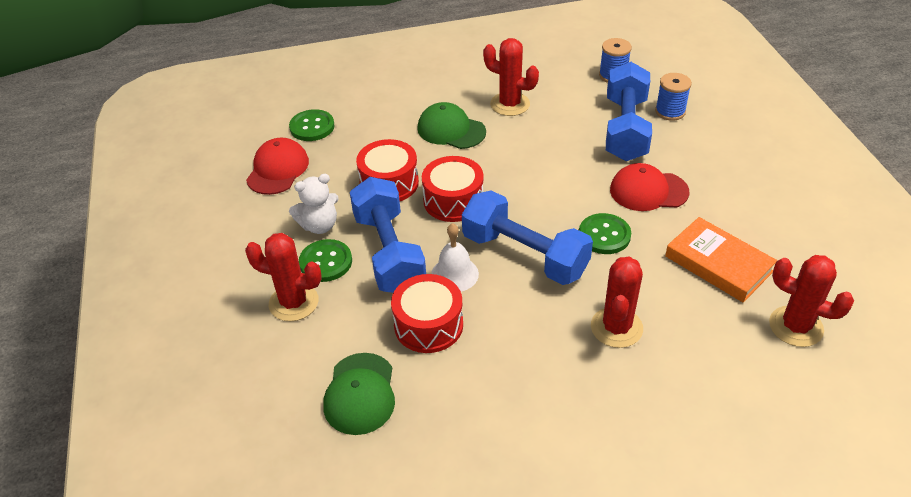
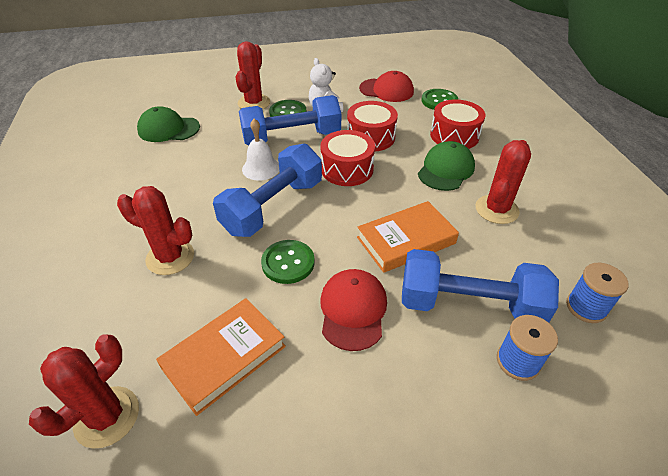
camera: 90 degrees right, 0 degrees up
(428, 325) = (214, 155): red drum -> red drum (454, 135)
(560, 159) = (406, 240): none -> orange book

